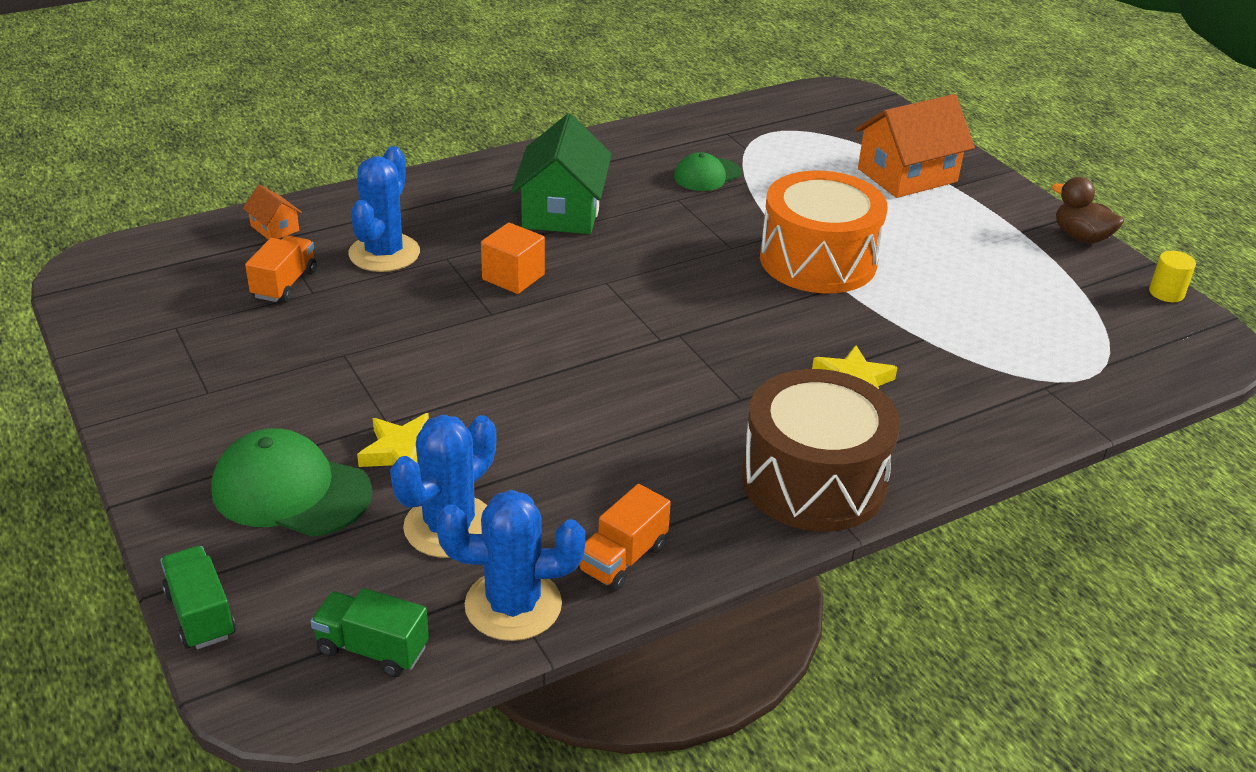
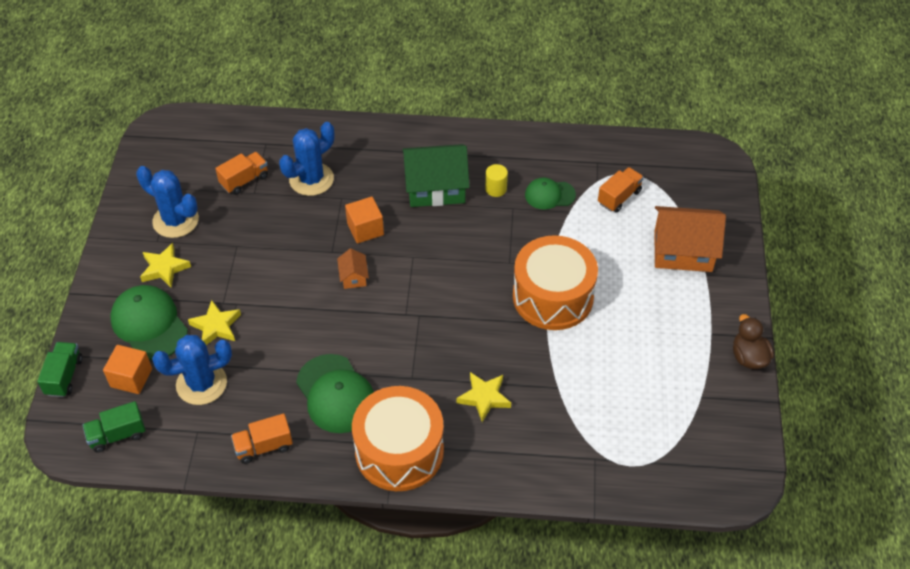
camera: 35 degrees right, 15 degrees up
(252, 418) = (164, 268): none -> yellow star
(275, 228) = (269, 134): orange house -> orange house (353, 277)
(324, 567) = (131, 378): none -> orange cube
(372, 649) = (117, 435): green truck -> green truck turned 75 degrees counterclockwise
(513, 605) = (193, 445): blue cactus -> blue cactus (175, 220)
(562, 210) = (435, 188): green house -> green house turned 45 degrees clockwise
(661, 456) = (336, 394): none -> green cap
(786, 153) = (619, 197): none -> orange truck
(813, 480) = (399, 451): brown drum -> orange drum
(1166, 293) = (756, 429): yellow cylinder -> yellow cylinder (496, 189)

